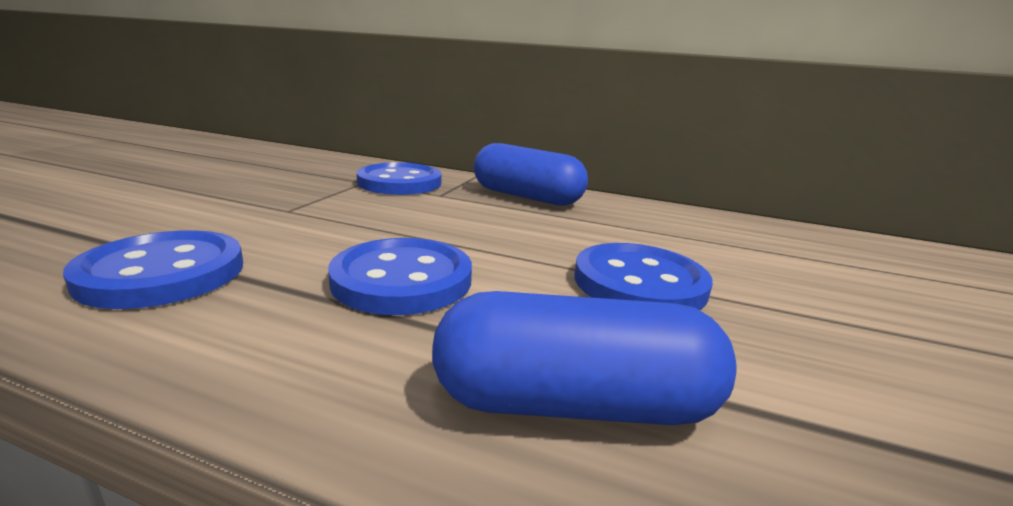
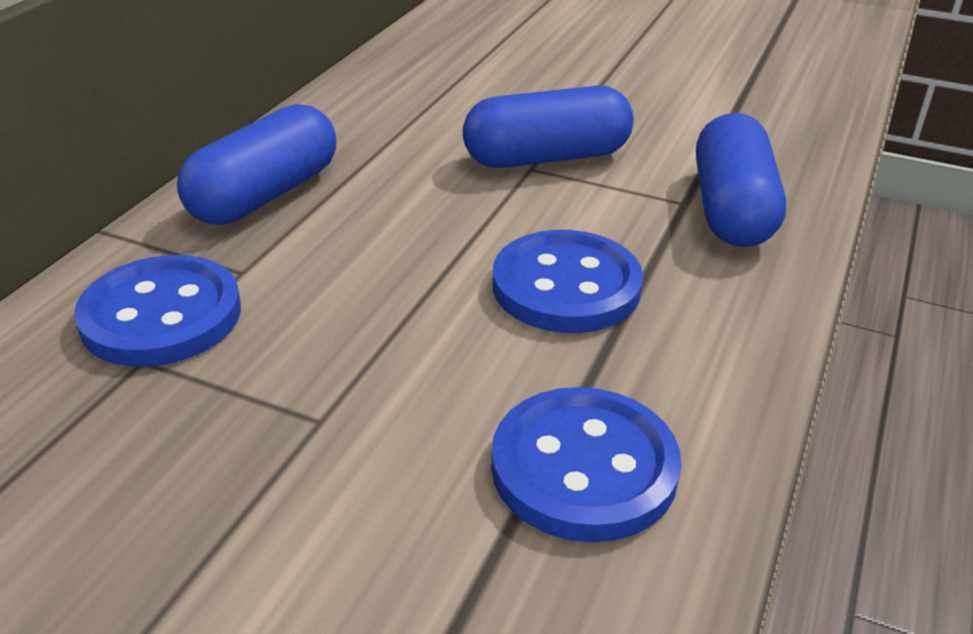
camera: 85 degrees left, 15 degrees up
(639, 283) = (547, 157): blue button -> blue capsule

